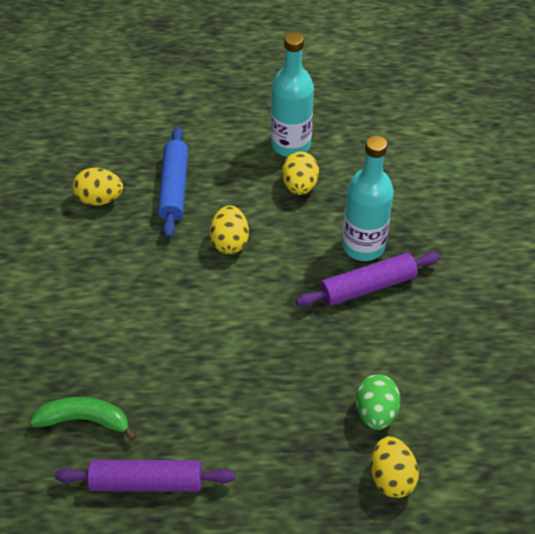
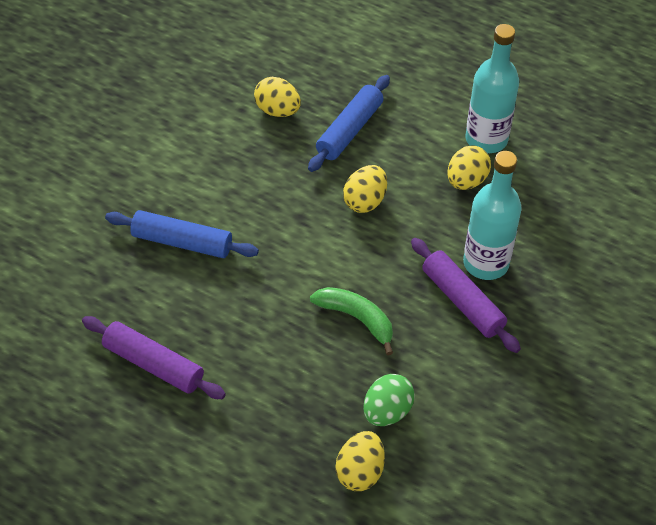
camera: 30 degrees right, 0 degrees up
(85, 420) = (139, 290): green banana -> green banana (357, 319)
(95, 356) = (182, 242): none -> blue rolling pin
(367, 287) = (462, 301): purple rolling pin -> purple rolling pin turned 45 degrees clockwise

